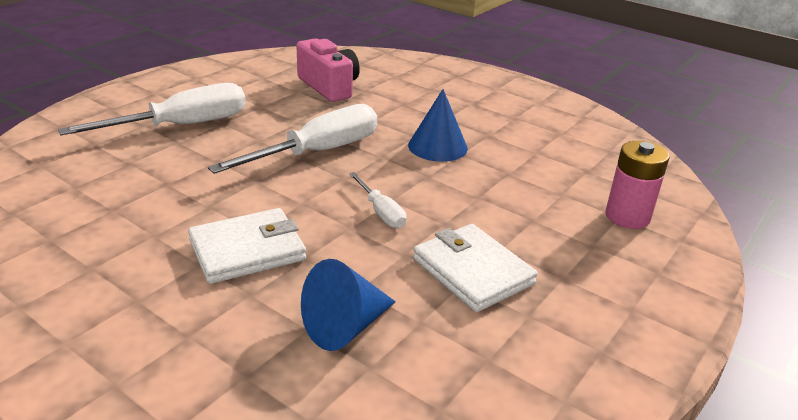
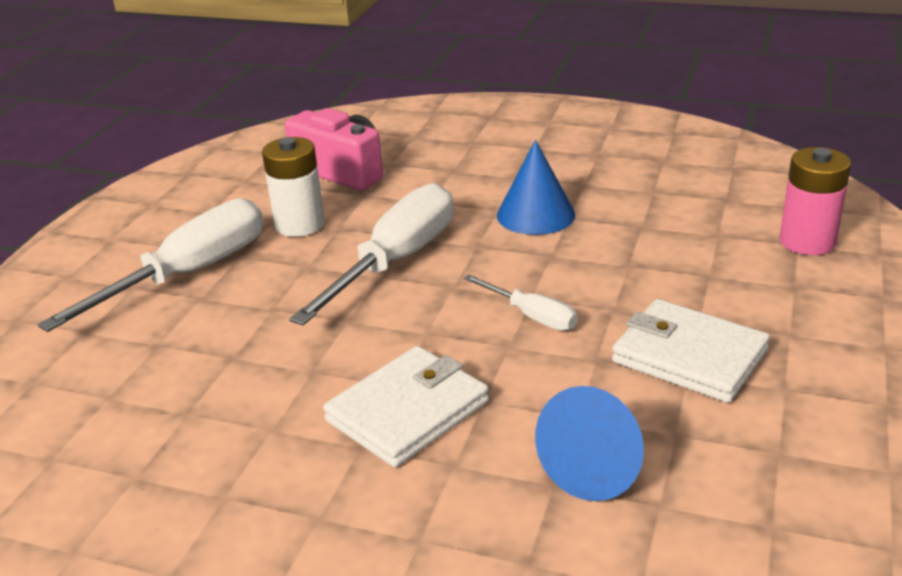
camera: 15 degrees left, 0 degrees up
(275, 113) = (300, 224): none -> white battery

